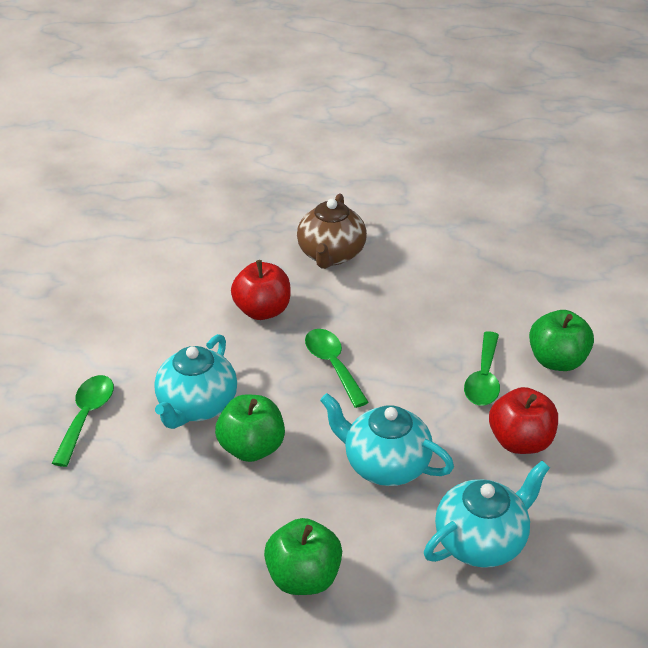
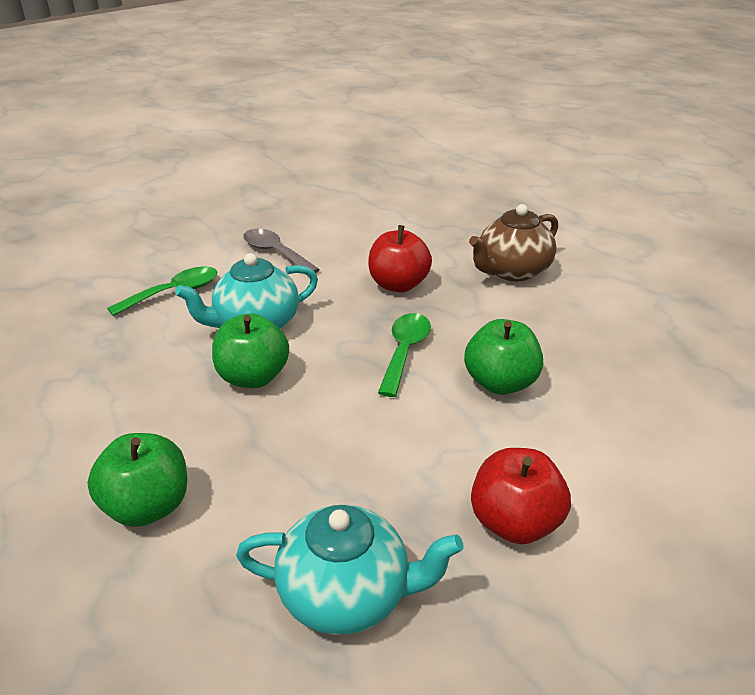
camera: 40 degrees right, 5 degrees down
(124, 332) = (275, 253): none -> grey spoon
(385, 464) = (345, 458): turquoise teapot -> none
(483, 378) = (544, 439): green spoon -> none
(556, 360) = (656, 468): green apple -> green apple (500, 383)

